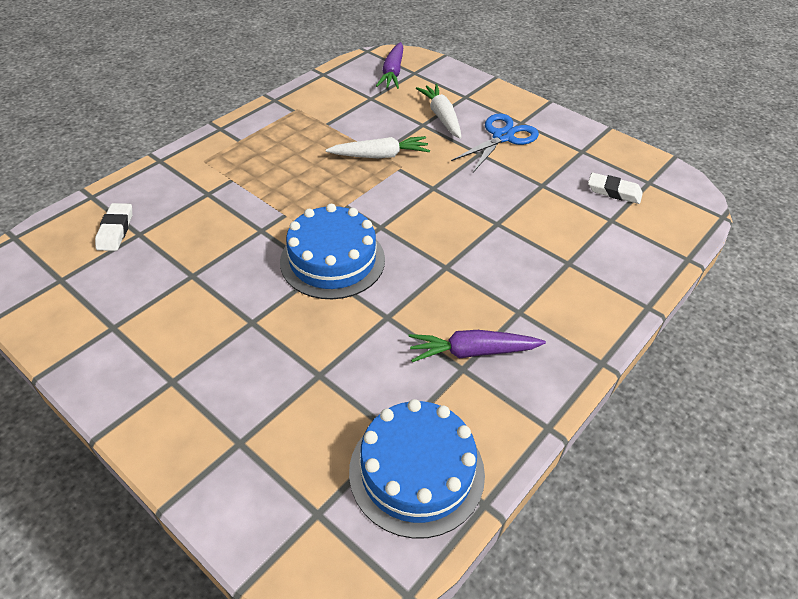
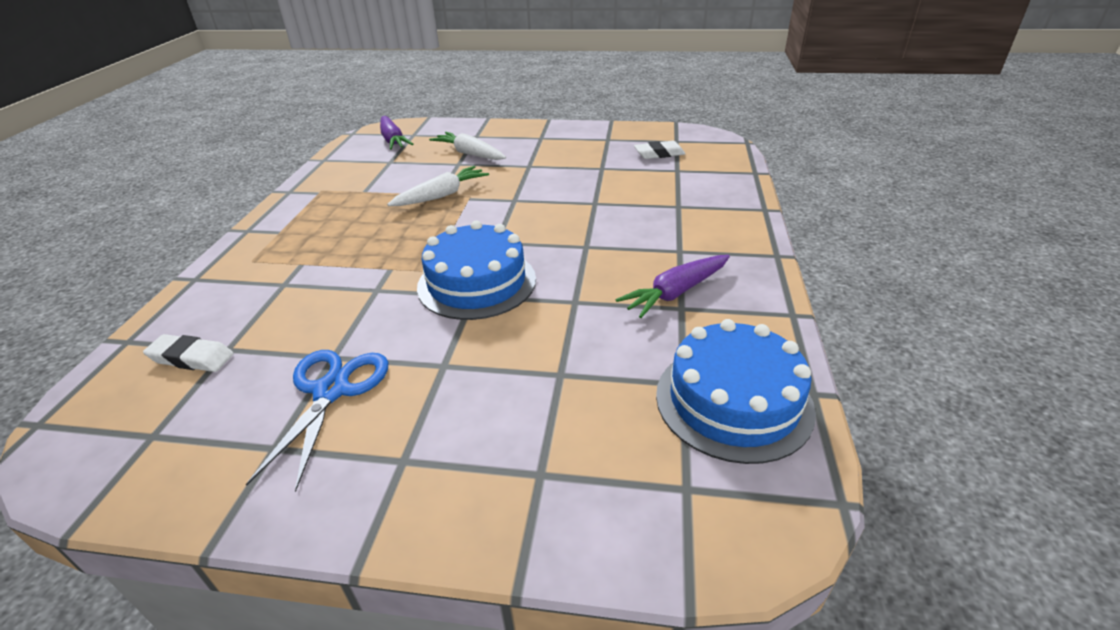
camera: 30 degrees left, 10 degrees down
(115, 230) = (191, 358): white eraser -> white eraser turned 45 degrees counterclockwise
(503, 137) = (536, 150): blue scissors -> blue scissors (332, 391)

